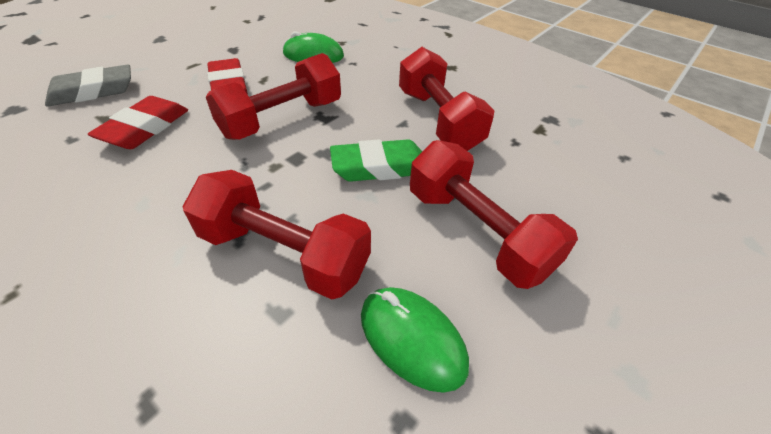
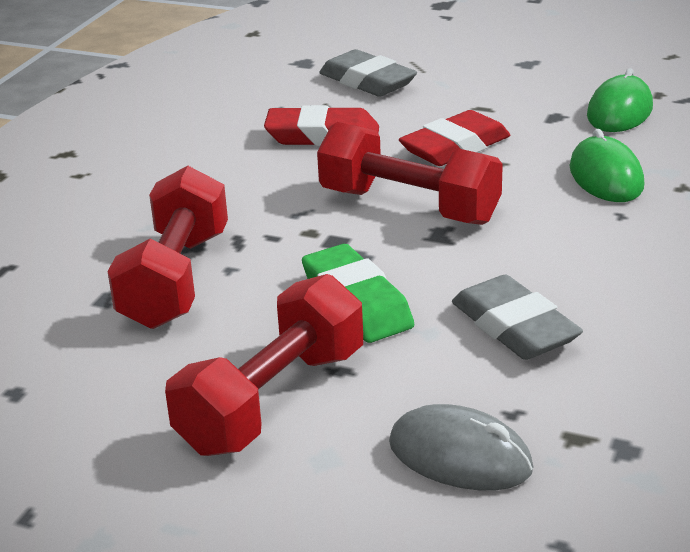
camera: 75 degrees right, 15 degrees down
(412, 339) = (98, 381): green mouse -> green mouse (619, 112)
(438, 120) = (514, 327): red dumbbell -> grey eraser
(551, 169) = (460, 457): none -> grey mouse

